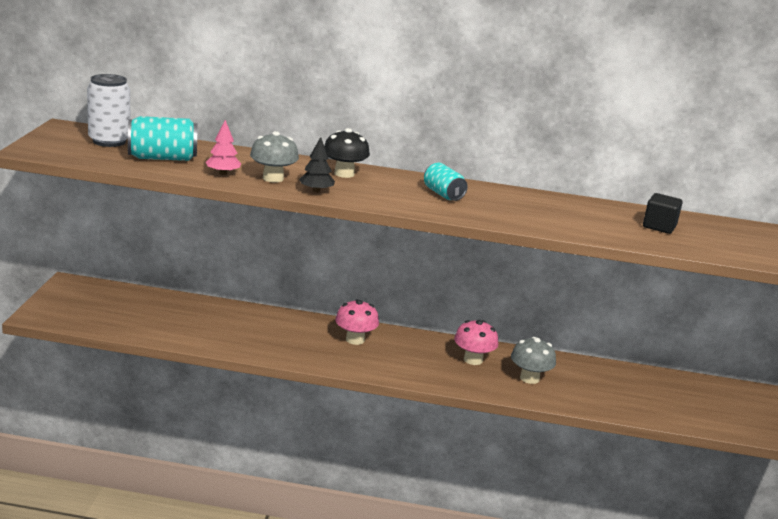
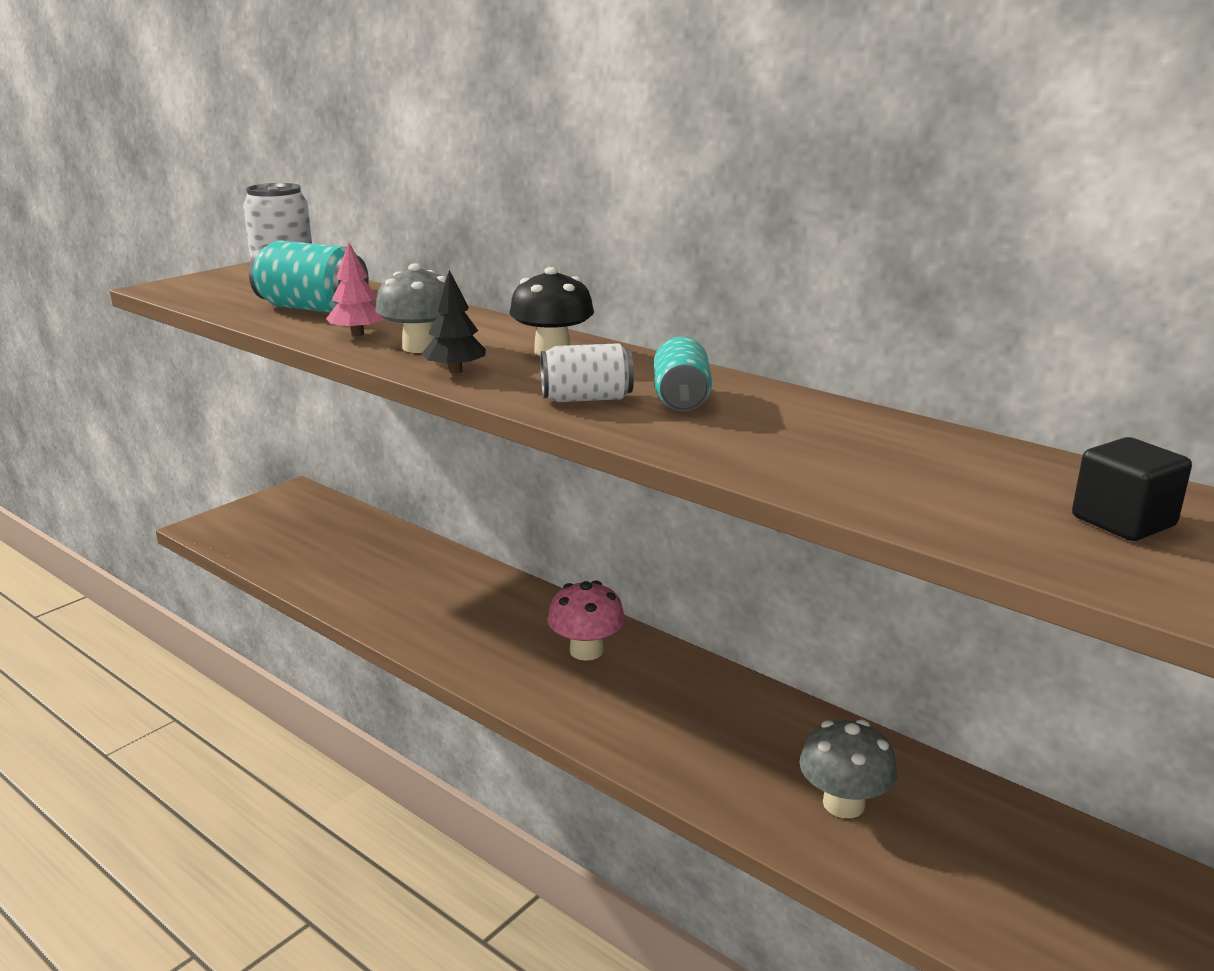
camera: 35 degrees right, 0 degrees up
(402, 199) = (586, 399): none -> white can
(473, 360) = (761, 736): pink mushroom -> none

